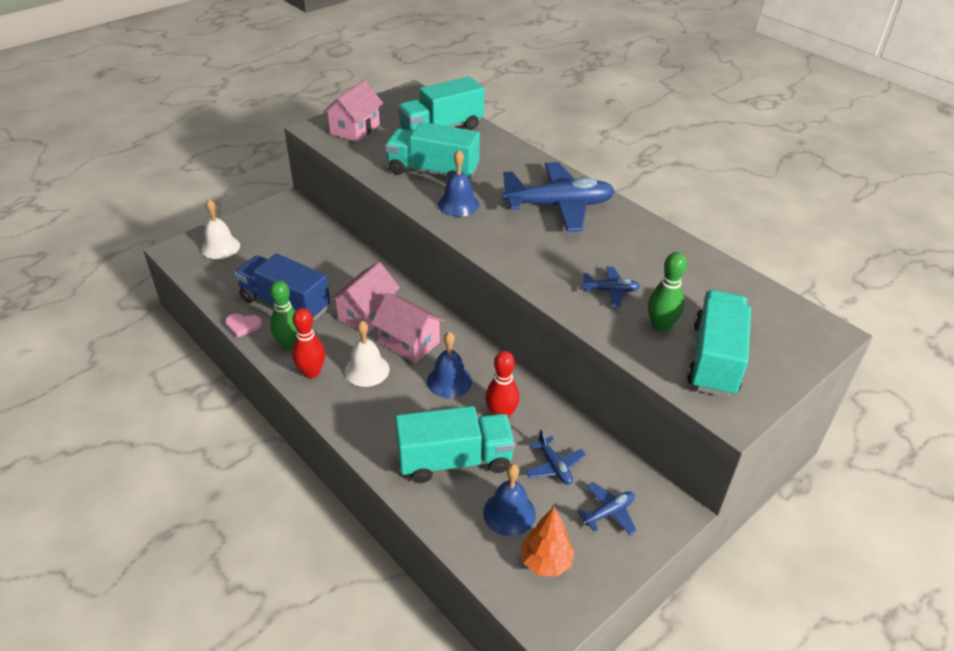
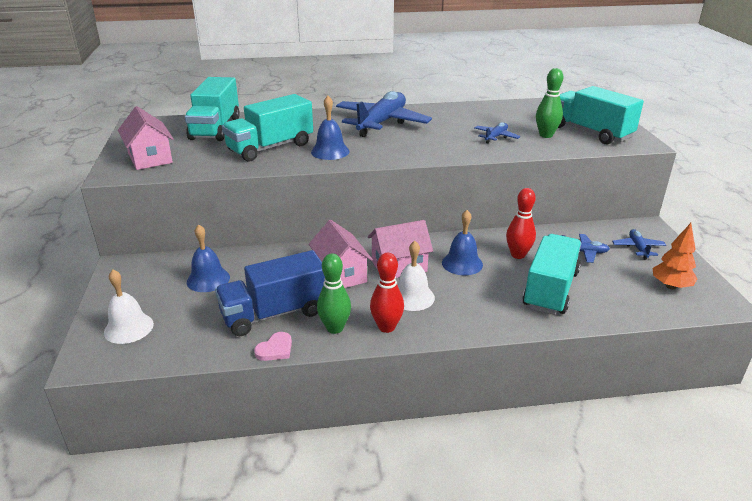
camera: 55 degrees left, 10 degrees down
(509, 513) = (618, 285): blue bell -> blue bell (208, 279)

